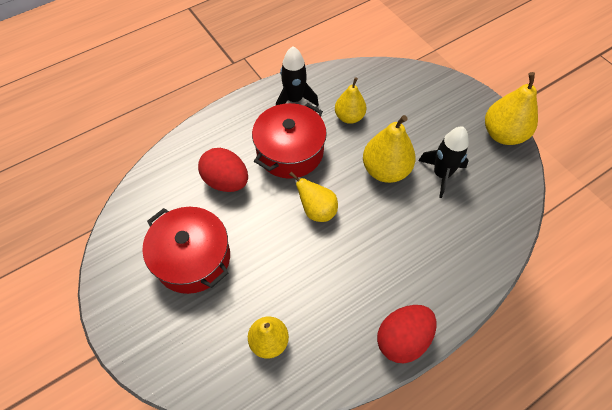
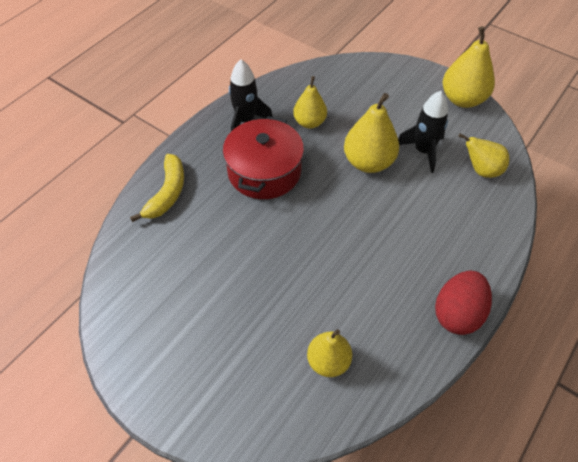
camera: 20 degrees left, 5 degrees down
(192, 258) = (209, 307): red pot -> none
(201, 146) = (167, 193): none -> yellow banana
(226, 181) = (210, 220): red egg -> none
(317, 210) = (318, 220): yellow pear -> yellow pear (481, 170)

